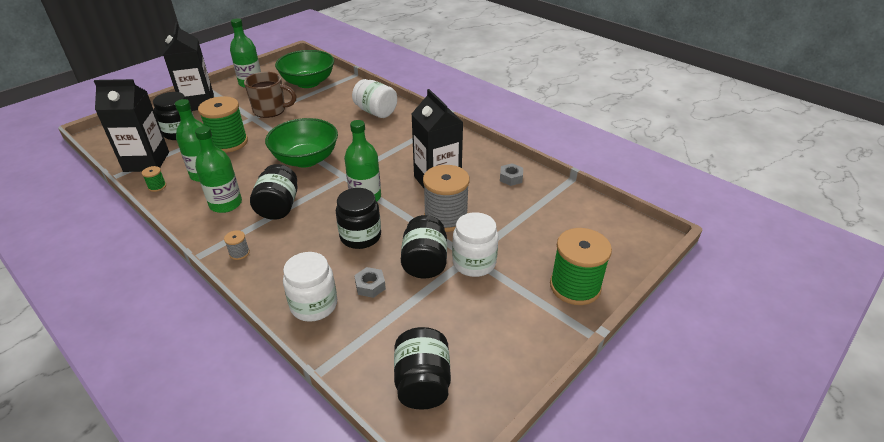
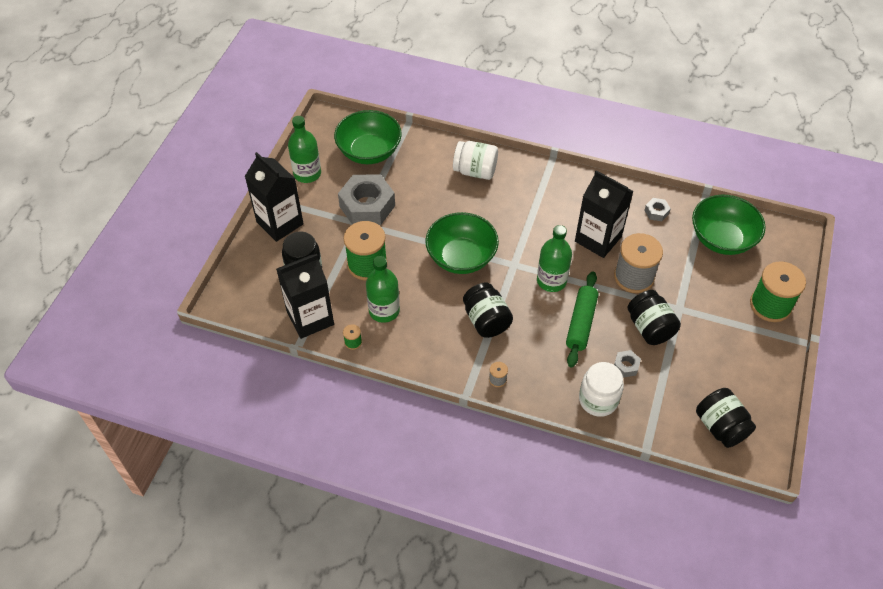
camera: 25 degrees left, 15 degrees up
(226, 204) = (437, 336): green bottle -> none
(270, 110) = (367, 206): brown mug -> grey nut
(360, 236) = (581, 323): black jar -> green rolling pin
(474, 263) = (686, 313): white jar -> none
(562, 215) = (722, 239): none -> green bowl

